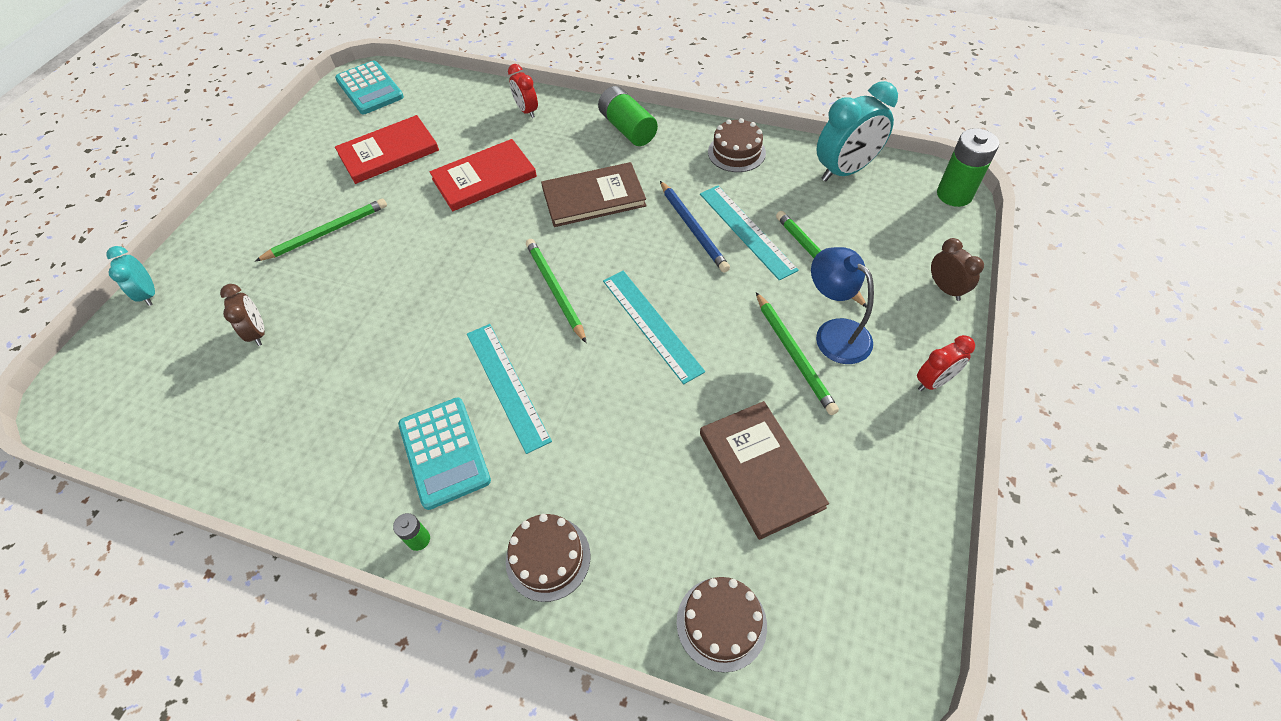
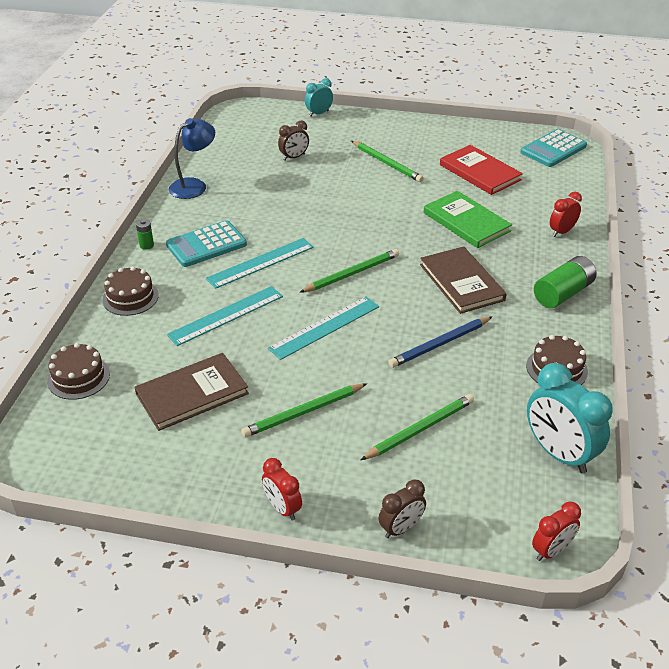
camera: 80 degrees right, 15 degrees down
(484, 178) = (466, 222): red book -> green book
(746, 231) = (446, 379): turquoise ruler -> turquoise ruler (226, 315)
(834, 333) = (330, 439): blue lamp -> blue lamp (194, 185)
(954, 194) = (551, 550): green battery -> red clock

